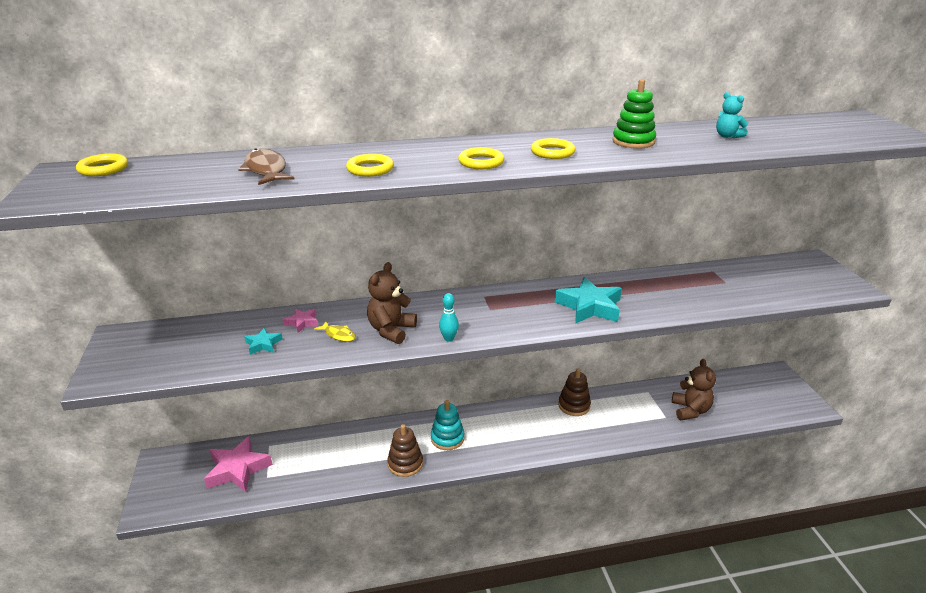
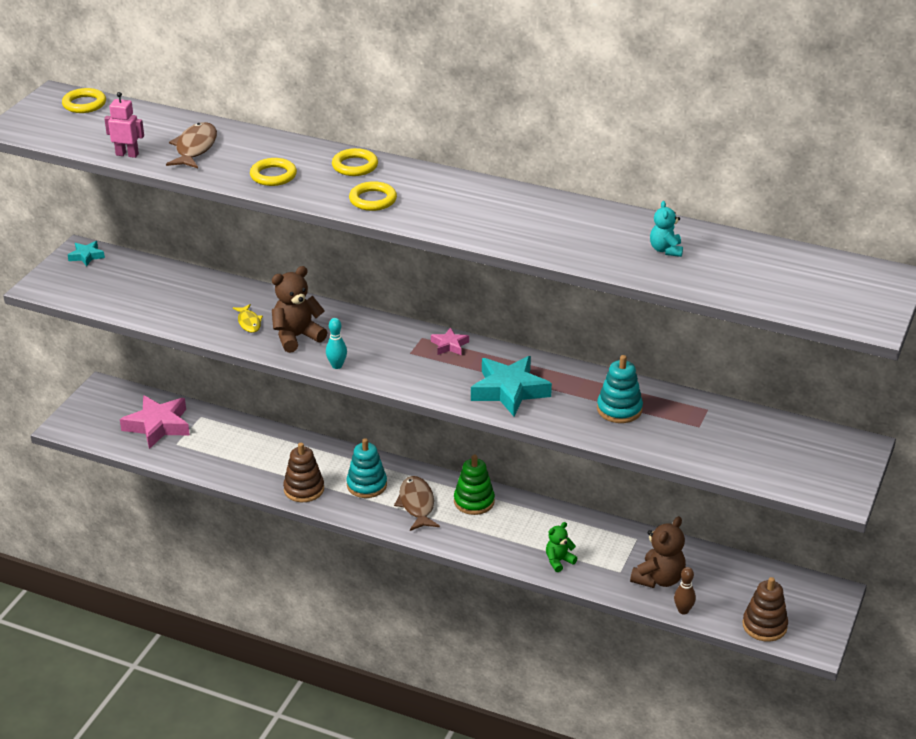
camera: 35 degrees right, 5 degrees up
(200, 189) = (127, 154): none -> pink robot
(263, 344) = (181, 306): turquoise star -> turquoise star (86, 256)
(302, 322) = (231, 297): pink star -> pink star (449, 345)
(495, 435) = (417, 504): none -> brown fish
(552, 152) = (454, 210): yellow ring -> yellow ring (355, 166)
(574, 405) = (533, 514): brown stacking toy -> brown stacking toy (764, 626)
(625, 428) = (559, 561): none -> green teddy bear
(633, 142) = (554, 223): green stacking toy -> green stacking toy (474, 501)
(669, 291) = (619, 409): none -> turquoise stacking toy
(727, 423) = (683, 610): none -> brown bowling pin

